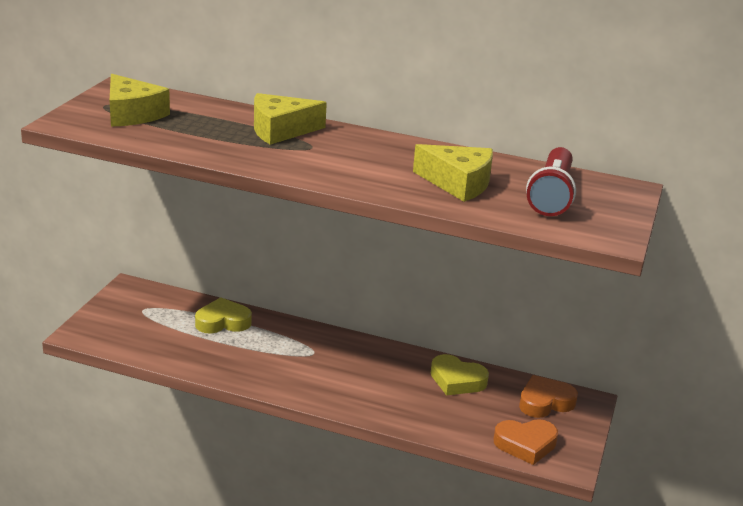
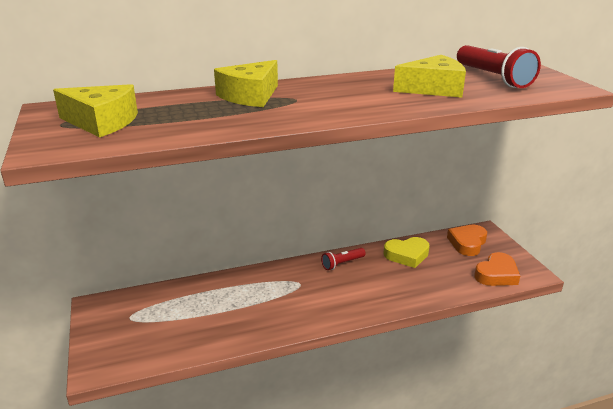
camera: 35 degrees left, 0 degrees up
(223, 322) = (207, 294): yellow heart -> none
(378, 356) = (342, 263): none -> red flashlight

